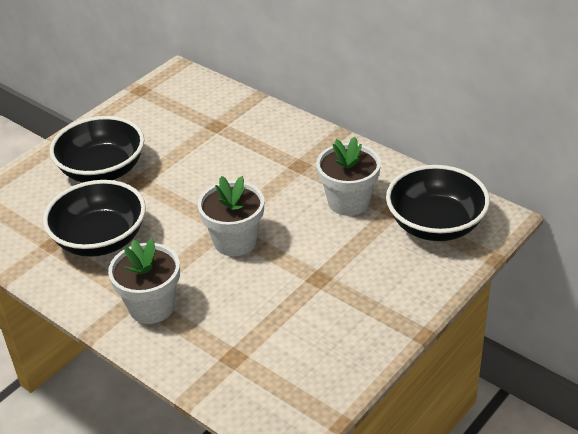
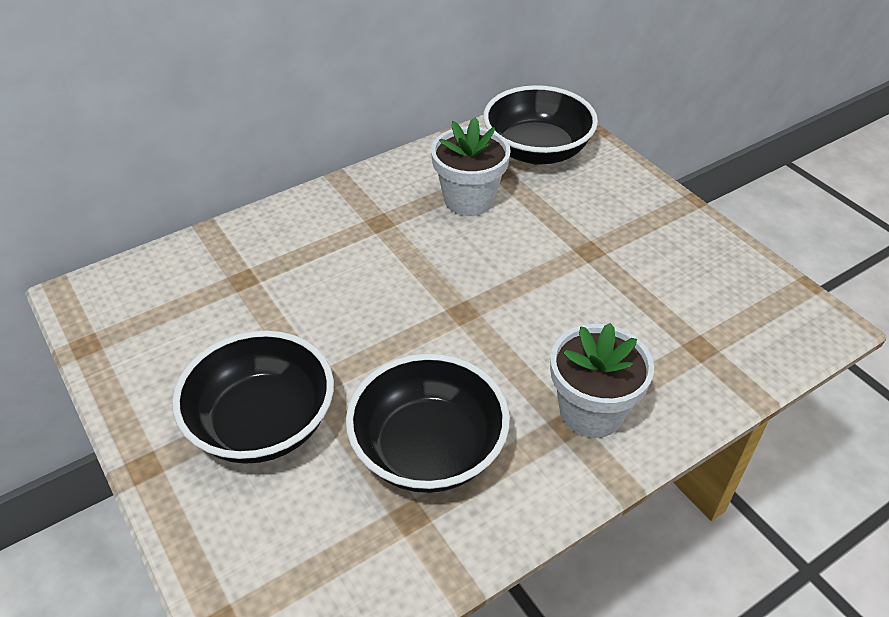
camera: 75 degrees left, 5 degrees up
(235, 241) = (496, 306): white flower pot -> none

